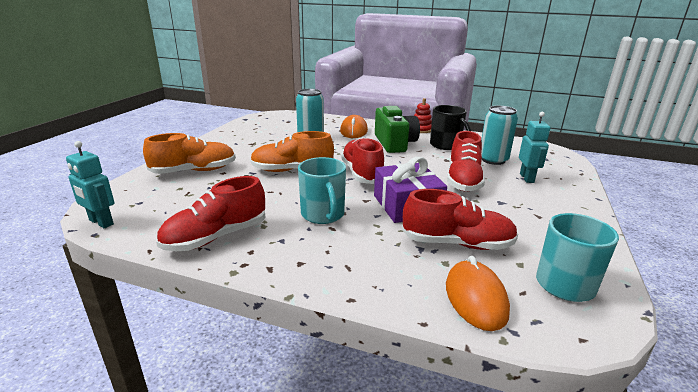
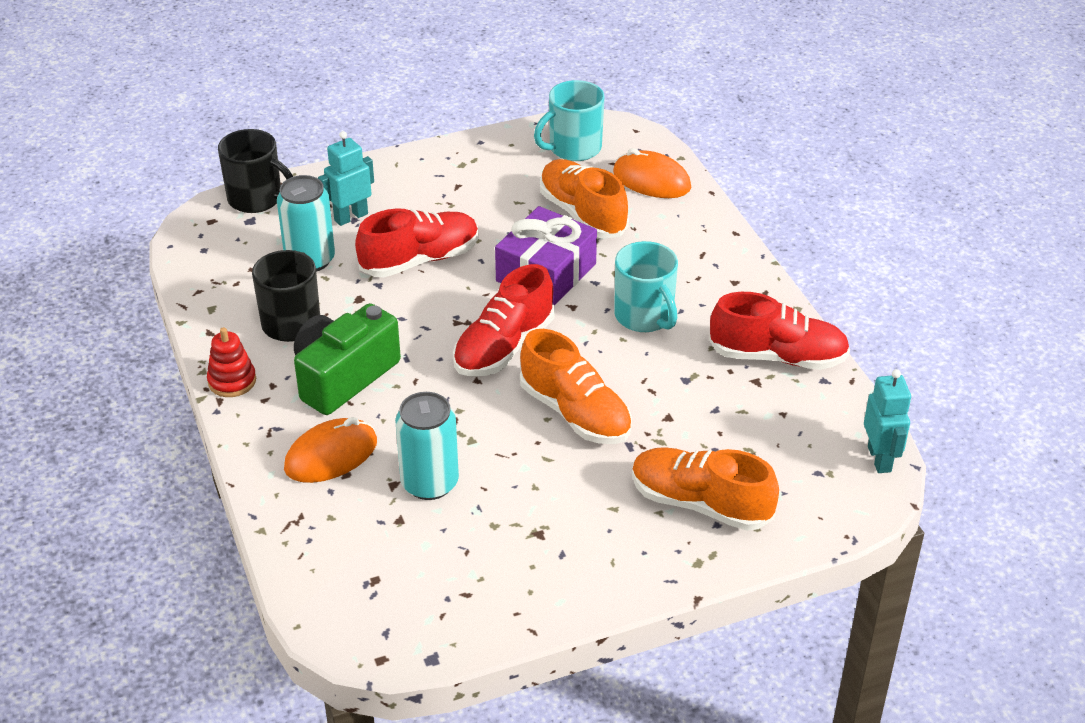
camera: 130 degrees left, 15 degrees up
(323, 215) = (644, 316): turquoise mug -> turquoise mug turned 120 degrees clockwise
(457, 243) = (582, 214): red shoe -> orange shoe
(475, 298) = (651, 180): orange mouse -> orange mouse turned 75 degrees clockwise
(566, 164) = (256, 199): none -> black mug

